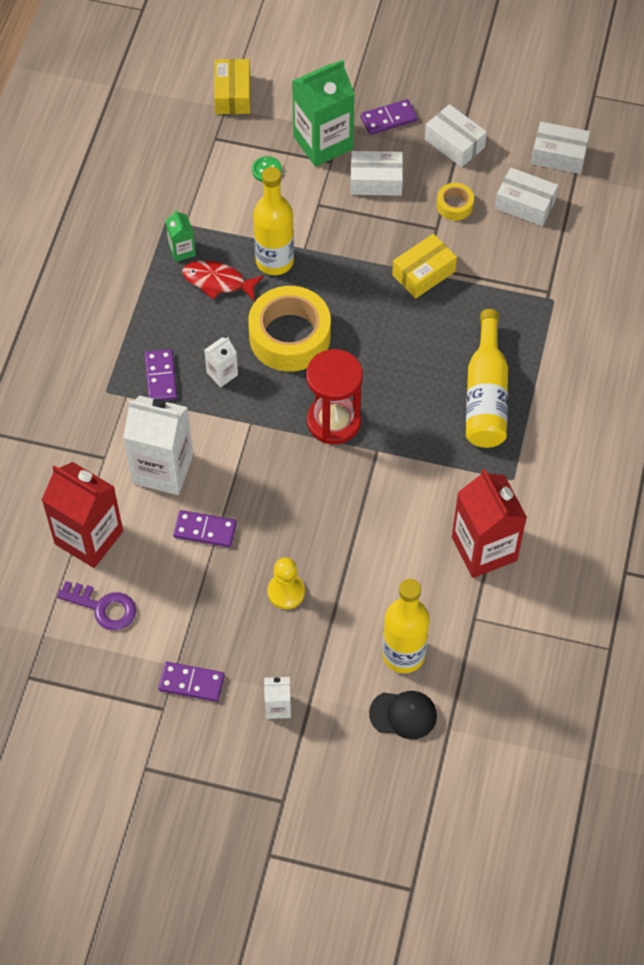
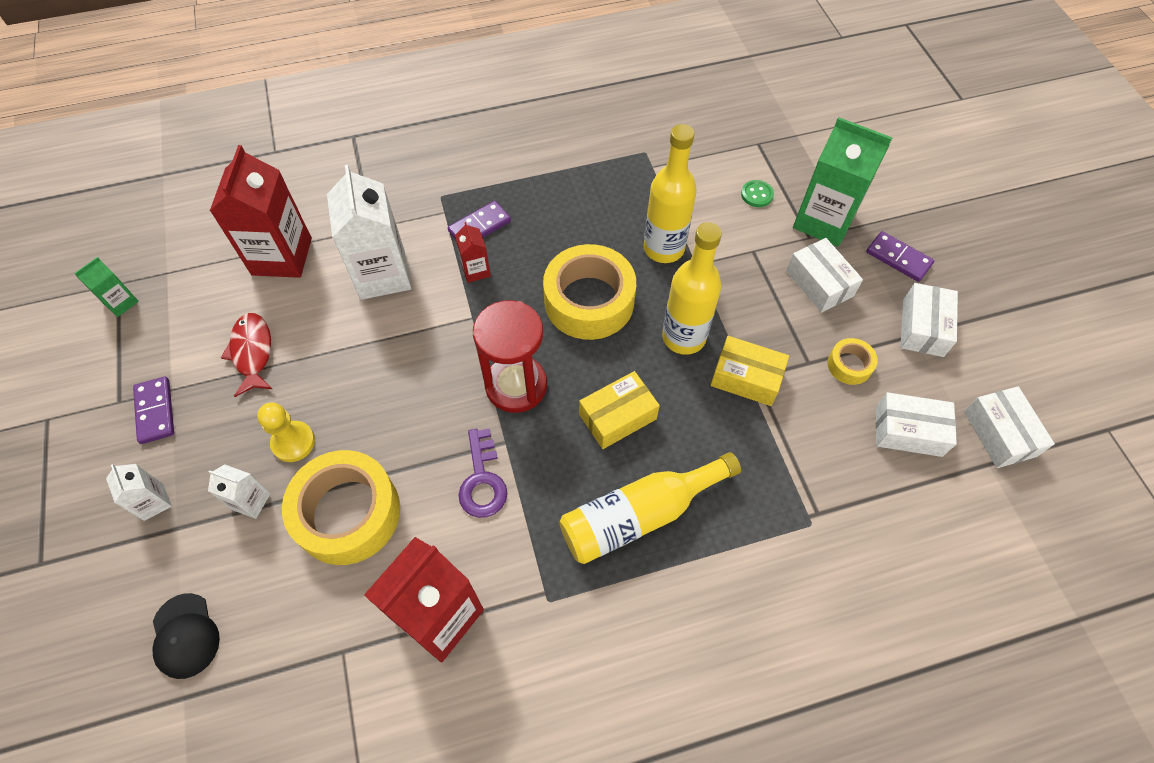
camera: 60 degrees right, 0 degrees up
(103, 607) = (212, 302): purple key -> purple key (482, 480)
(182, 250) = (623, 177): green carton -> green carton (121, 302)
(205, 400) = (476, 270): none -> red carton
(205, 530) = (333, 339): purple domino -> none
(218, 282) = (609, 218): red fish -> red fish (252, 352)
(222, 374) = (512, 269): white carton -> white carton (251, 501)
(232, 94) = (814, 133): yellow box -> yellow box (617, 416)
(371, 576) = (348, 513): none -> yellow tape
(403, 654) = (263, 596): yellow bottle -> yellow bottle (684, 337)
(525, 204) = (908, 431): white box -> white box turned 75 degrees counterclockwise

